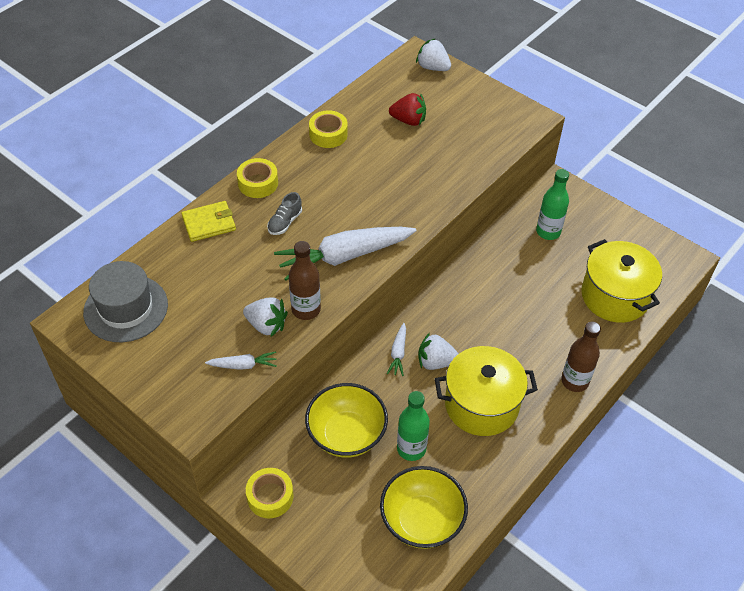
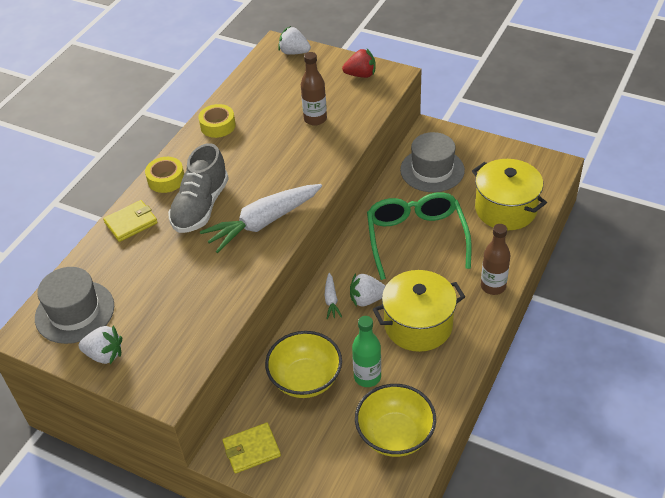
camera: 10 degrees left, 5 degrees down
(243, 365) = (199, 334): white carrot -> none
(266, 325) = (210, 296): white strawberry -> white strawberry (104, 355)
(270, 496) = (251, 449): yellow tape -> yellow wallet
(285, 222) = (201, 206): grey shoe -> grey shoe, size x2.12
(306, 309) = (242, 274): brown bottle -> brown bottle (315, 119)
(408, 120) = (286, 99): red strawberry -> red strawberry (361, 75)
(508, 305) = (416, 238): none -> green glasses
(548, 232) = (432, 170): green bottle -> grey hat

